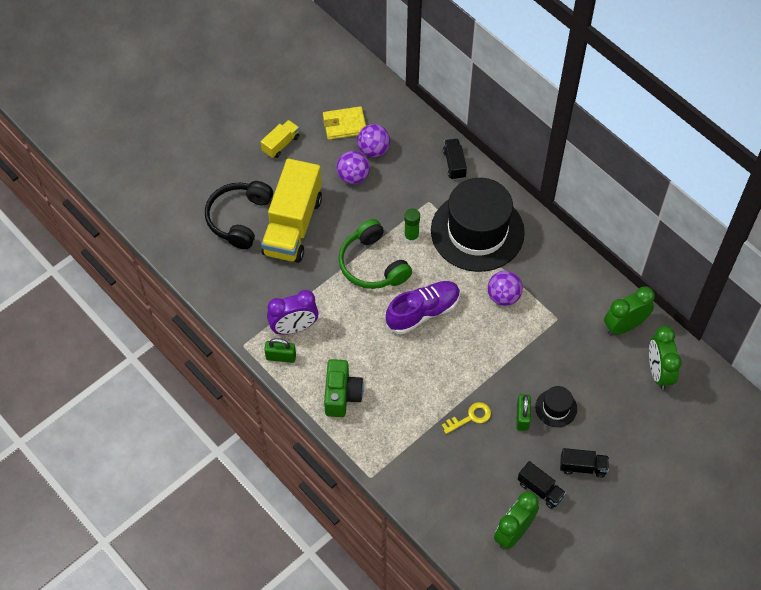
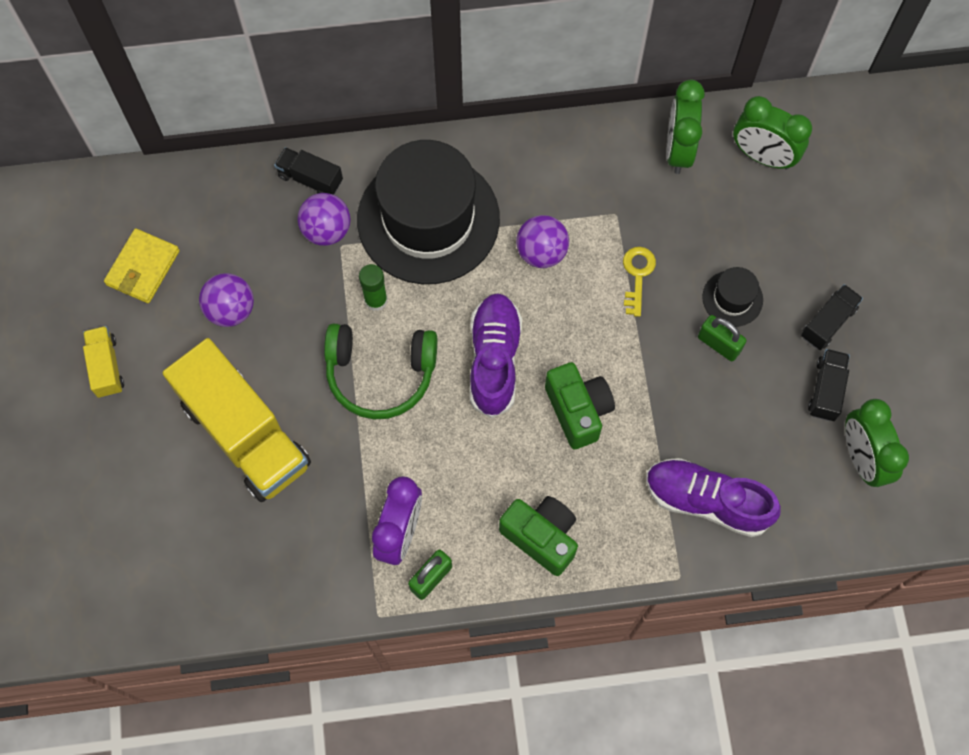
camera: 55 degrees left, 10 degrees up
(239, 218) = (179, 496): black headphones -> none
(373, 150) = (211, 258): purple ball -> purple ball (327, 230)
(424, 465) = (706, 501): none -> purple shoe
(426, 370) = (578, 411): none -> green camera
(470, 417) = (678, 403): yellow key -> yellow key (637, 275)
(540, 489) = (826, 390): black truck -> black truck turned 60 degrees counterclockwise

